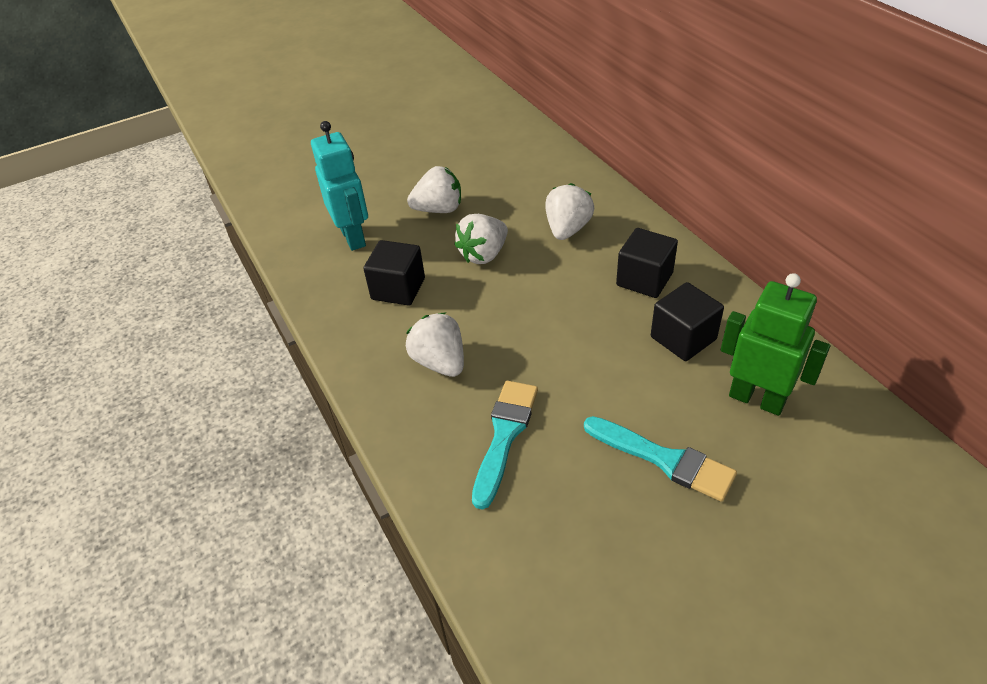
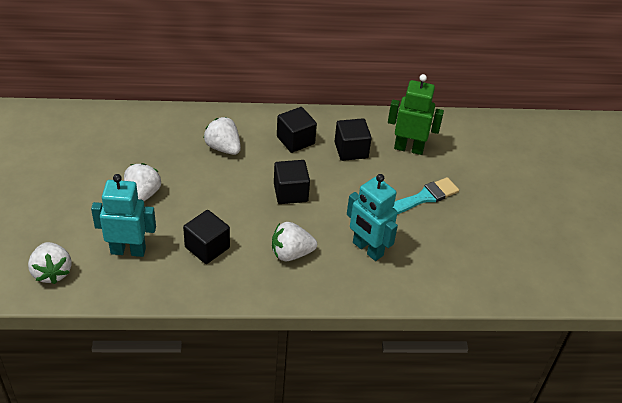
camera: 70 degrees left, 0 degrees up
(484, 254) = (211, 194): white strawberry -> white strawberry (52, 272)
(504, 436) = (367, 249): turquoise brush -> turquoise robot
(545, 316) = (290, 192): none -> black cube
(757, 399) = (408, 148): green robot -> green robot turned 45 degrees clockwise

